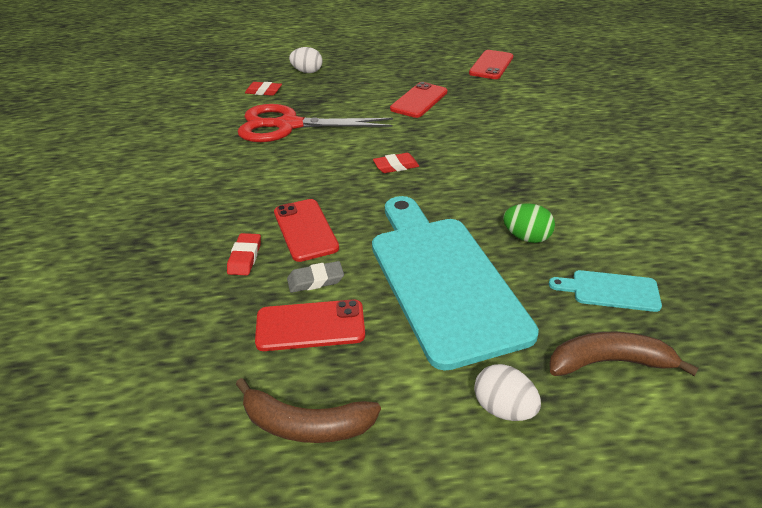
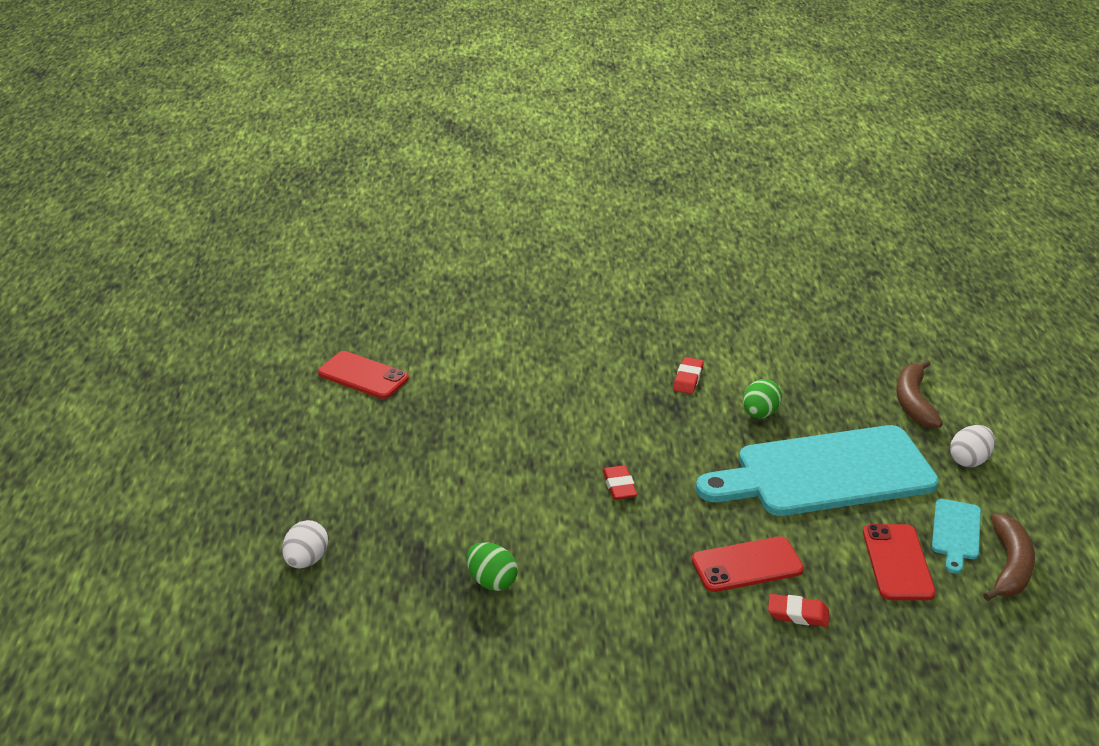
camera: 85 degrees left, 5 degrees down
(263, 91) = (365, 612): red eraser -> red eraser (688, 379)
(288, 125) = (492, 581): red scissors -> green egg
(315, 280) = (832, 558): grey eraser -> none
(419, 100) = (451, 451): red phone -> none
(610, 290) = (832, 383): turquoise cutting board -> turquoise cutting board (955, 532)

